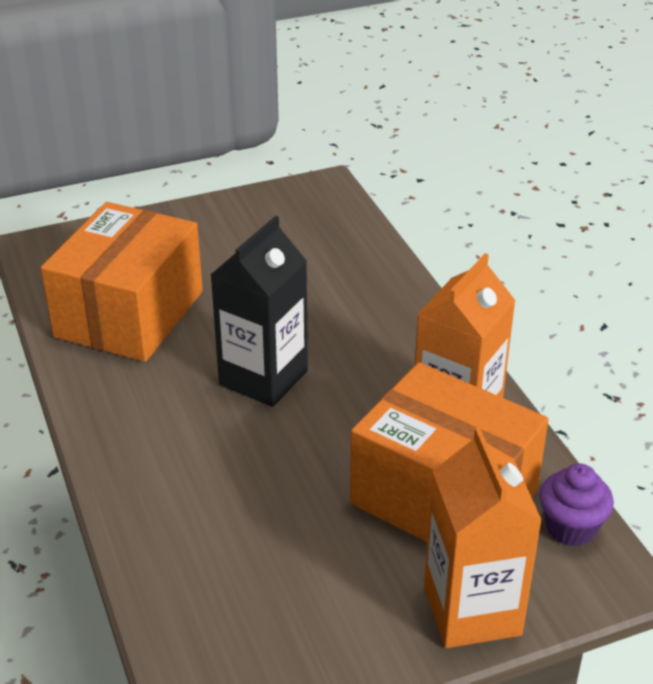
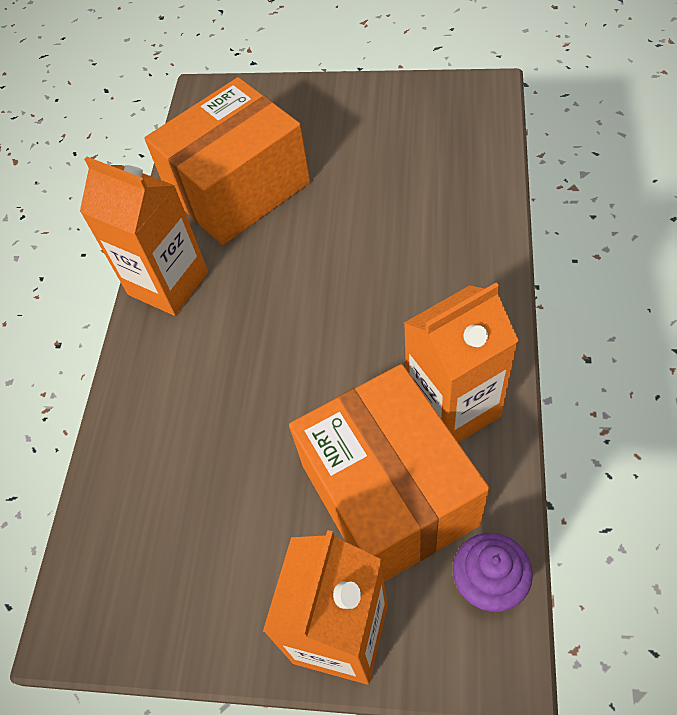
camera: 35 degrees right, 20 degrees up
(107, 407) = (168, 283): none -> orange carton
(263, 378) = (308, 296): black carton -> none

